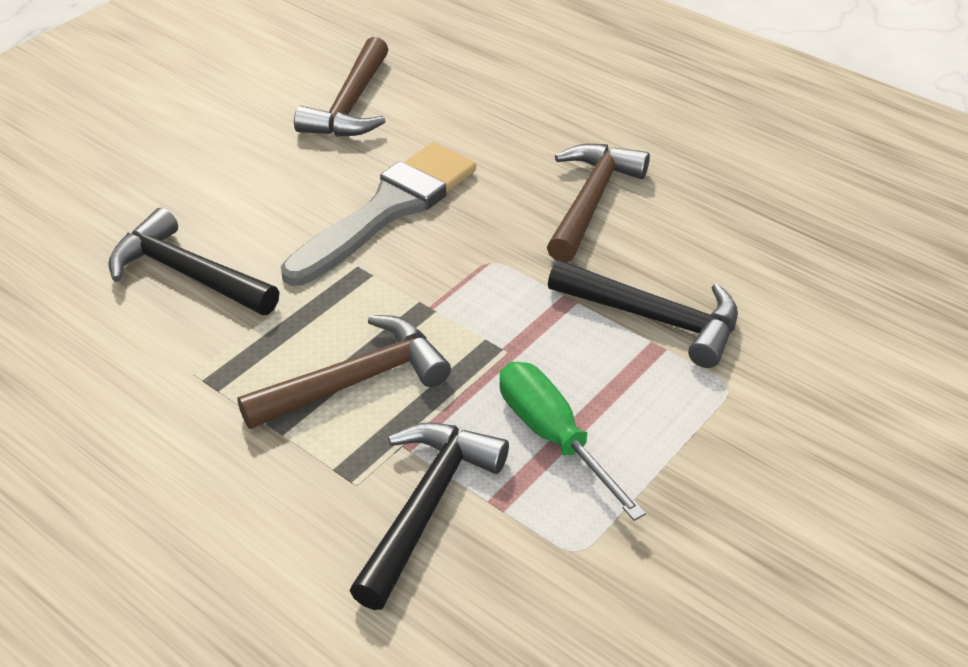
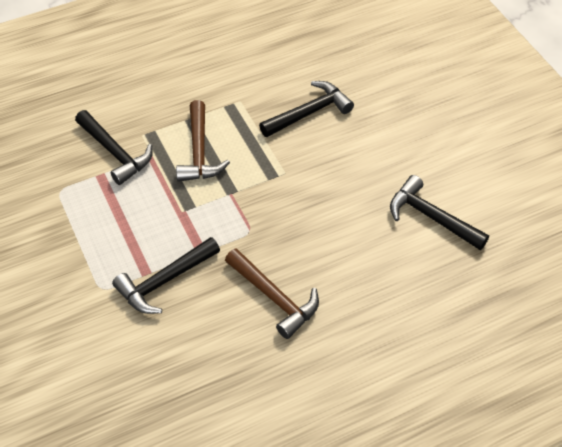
camera: 115 degrees right, 10 degrees up
(351, 105) = (431, 217): brown hammer -> black hammer
(387, 210) = (317, 202): grey brush -> none
(553, 436) = (120, 207): green screwdriver -> none

